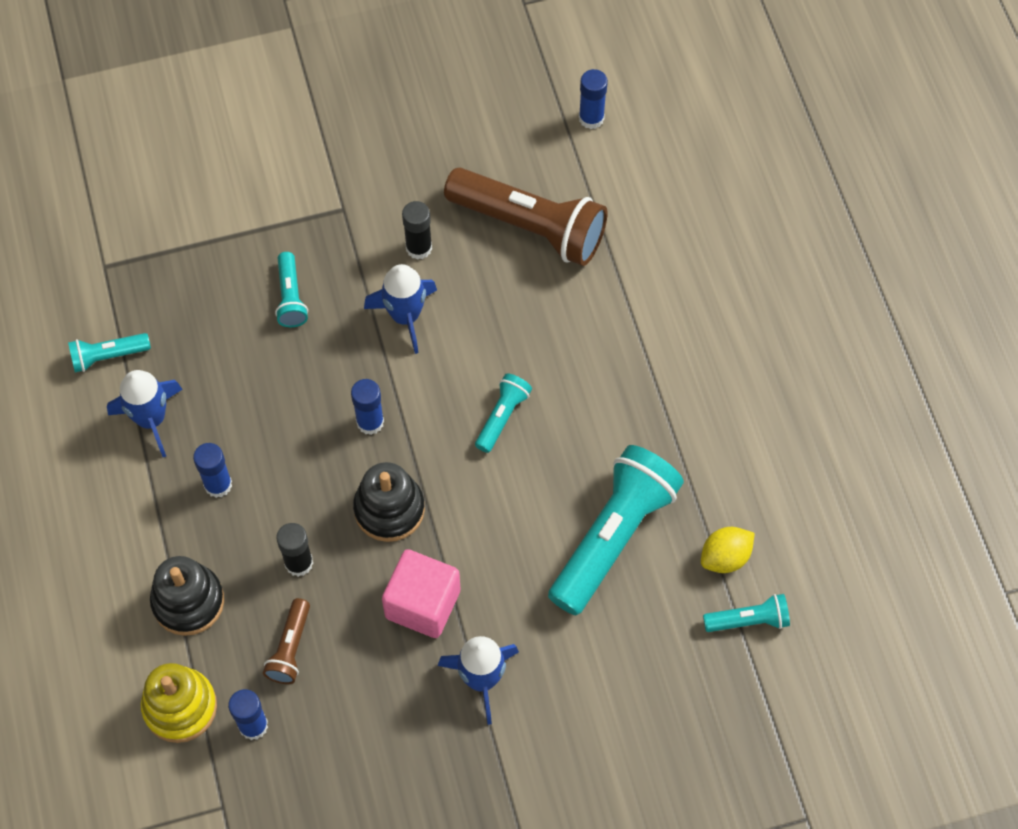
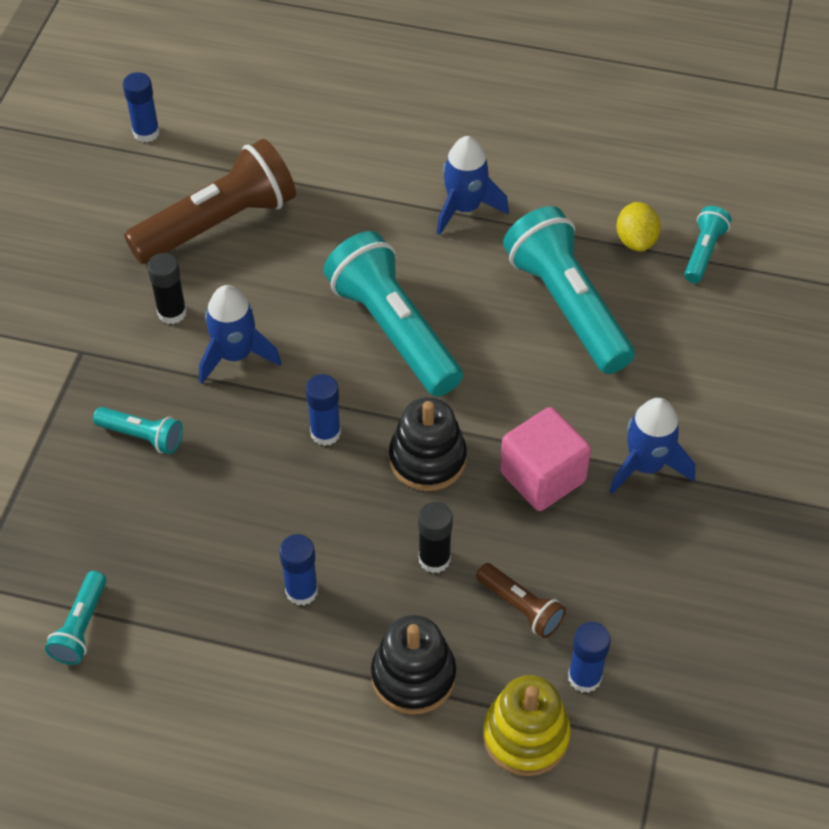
camera: 60 degrees left, 10 degrees down
(151, 419) = (184, 619): blue rocket -> blue rocket (465, 208)
(502, 417) = (394, 330): turquoise flashlight -> turquoise flashlight, size x2.11

